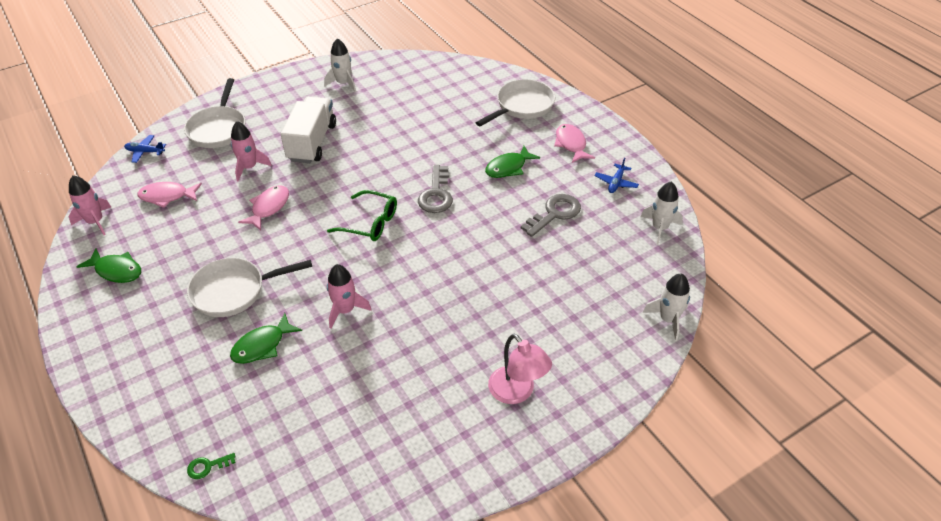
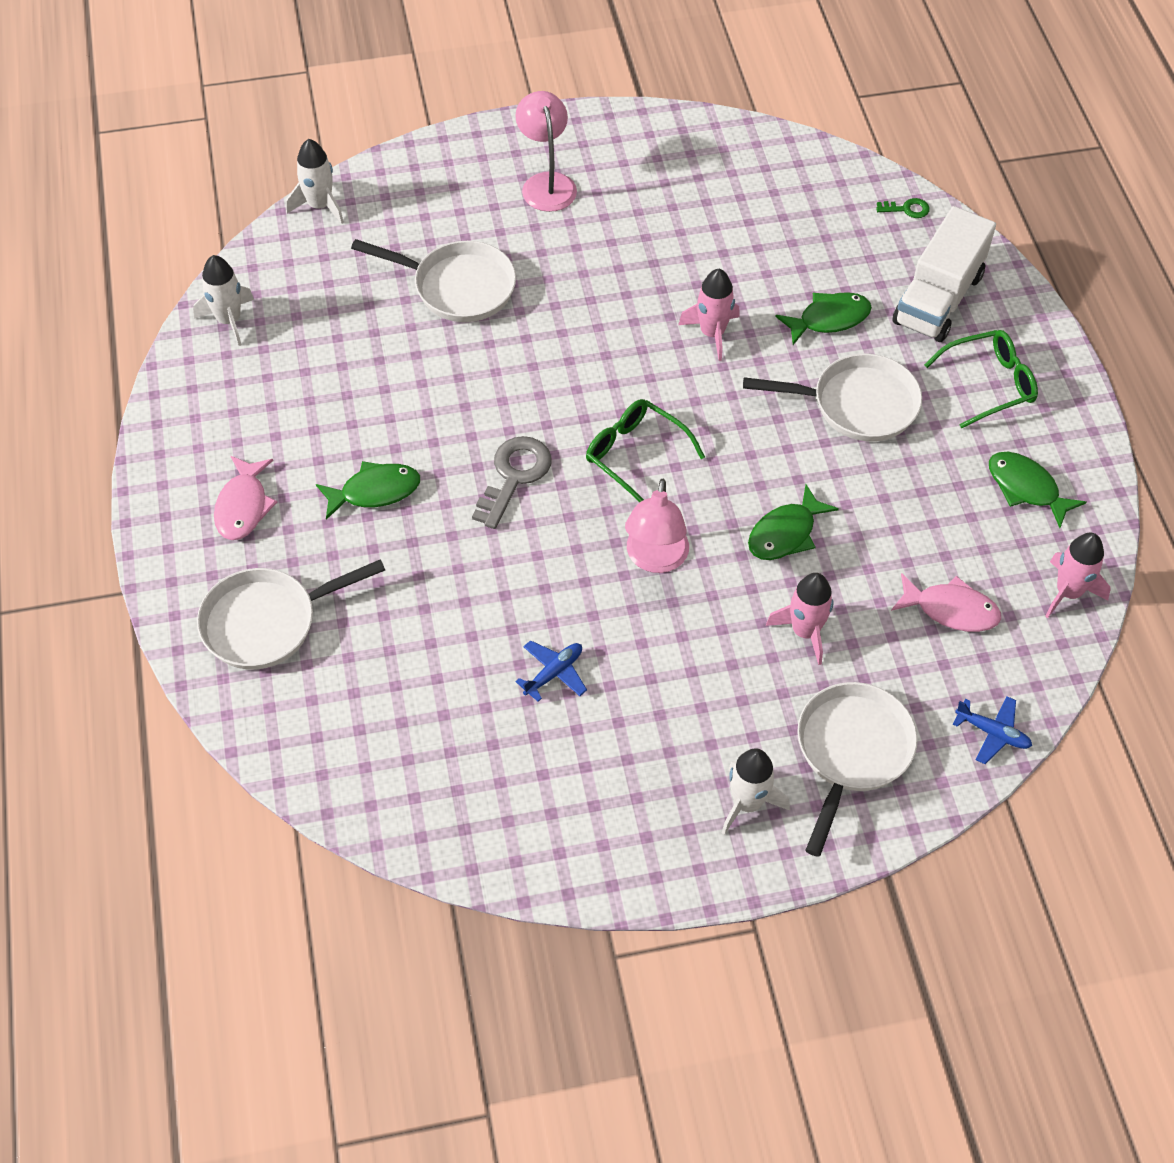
camera: 160 degrees left, 10 degrees up
(138, 332) = (989, 384): none -> green glasses
(269, 207) = (785, 533): pink fish -> green fish
(312, 142) = (682, 657): white truck -> white truck (938, 299)
(340, 177) = (655, 559): none -> pink lamp
(343, 83) = (577, 807): white rocket -> white rocket (747, 803)
(534, 290) = (458, 287): none -> white pan
(554, 213) = (357, 387): grey key -> none
(616, 183) = (230, 410): blue plane -> blue plane (553, 673)

